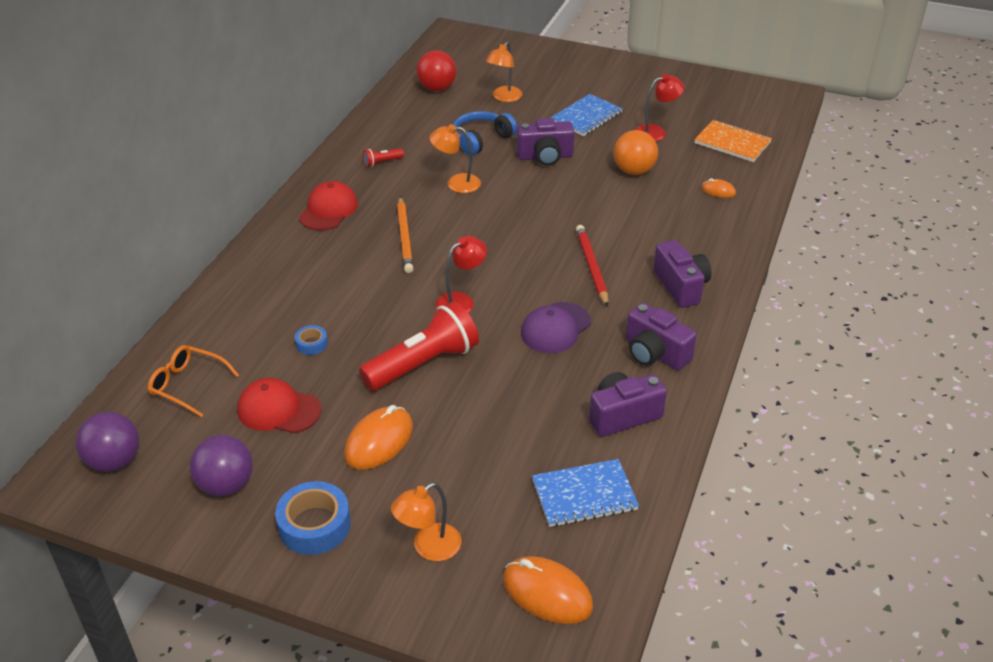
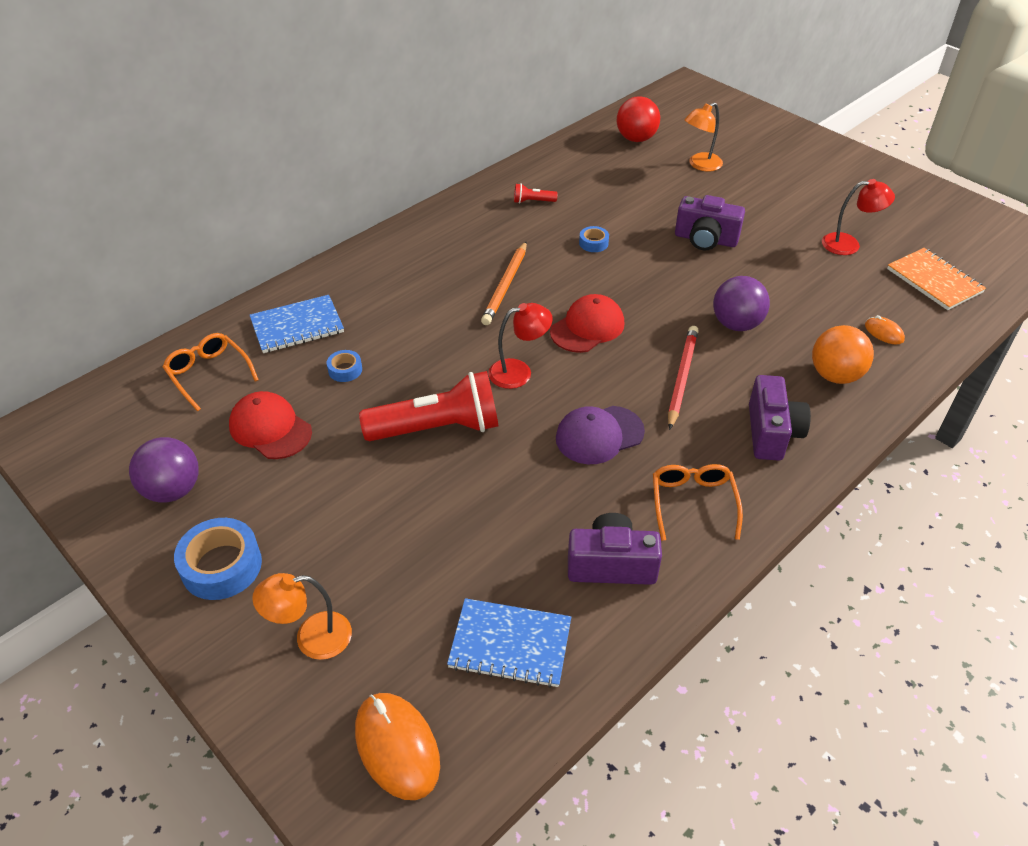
camera: 25 degrees right, 5 degrees up
(114, 461) = (97, 428): purple ball -> purple ball (736, 324)
(328, 210) = (450, 236): red cap -> red cap (587, 327)
(379, 441) = (340, 497): orange mouse -> none
(456, 183) = (593, 243): orange lamp -> blue tape
(481, 140) = (648, 204): blue headphones -> none
(586, 117) = (778, 208): blue notebook -> blue notebook (297, 326)
(633, 171) = (796, 282): orange ball -> orange ball (835, 375)
(655, 353) = (693, 503): purple camera -> orange glasses

